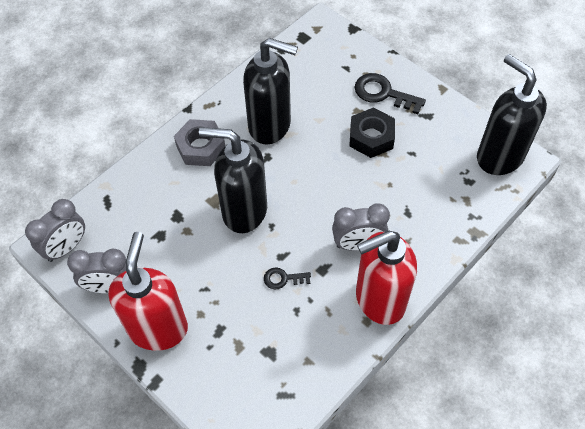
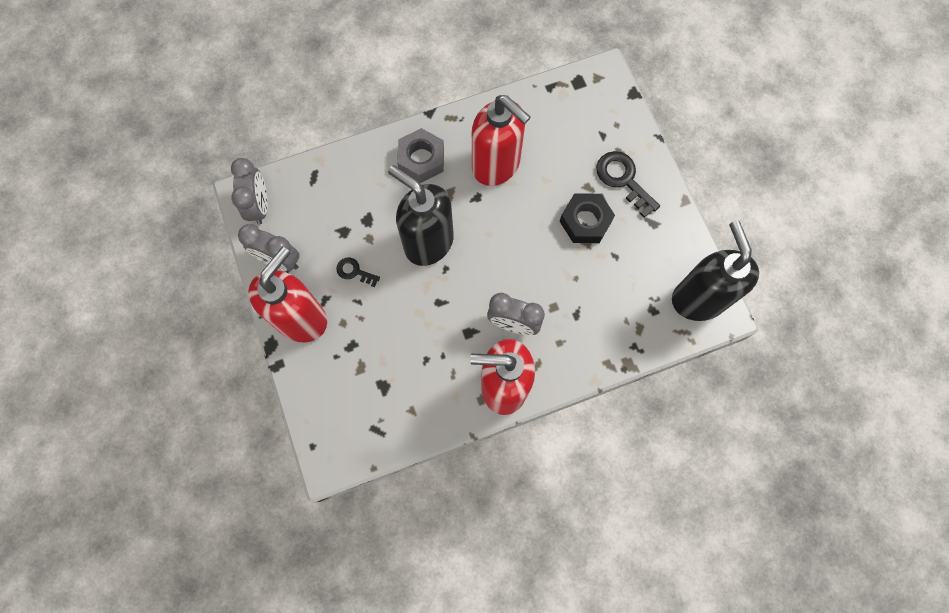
camera: 25 degrees right, 15 degrees up
(66, 247) = (259, 206): grey clock -> grey clock turned 75 degrees counterclockwise
(270, 126) = (496, 166): black soap dispenser -> red soap dispenser
(283, 279) = (429, 324): black key -> black key (354, 271)

